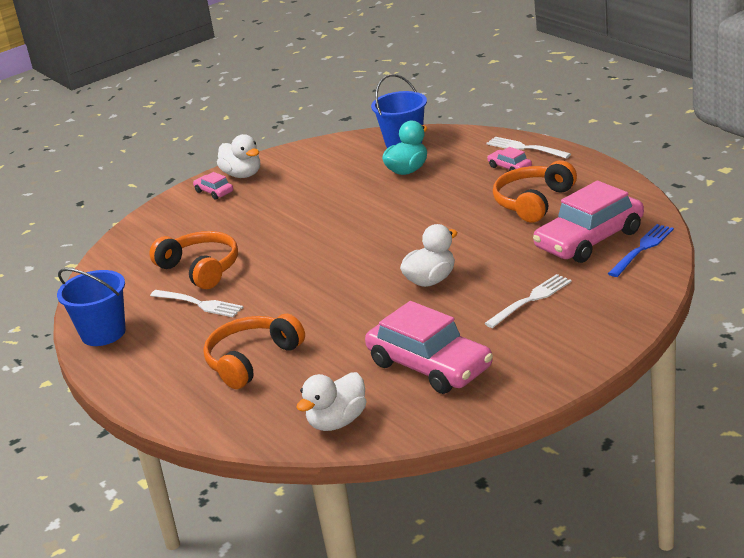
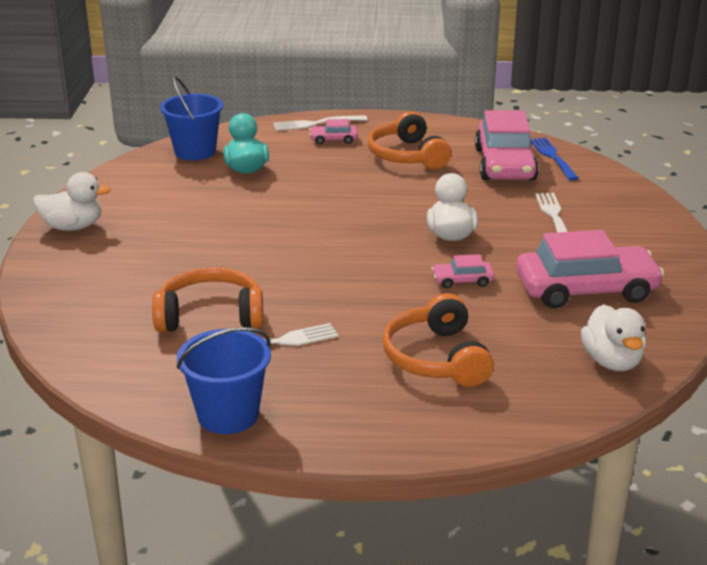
camera: 55 degrees left, 0 degrees up
(214, 192) = (71, 251): pink car -> pink car (462, 280)

